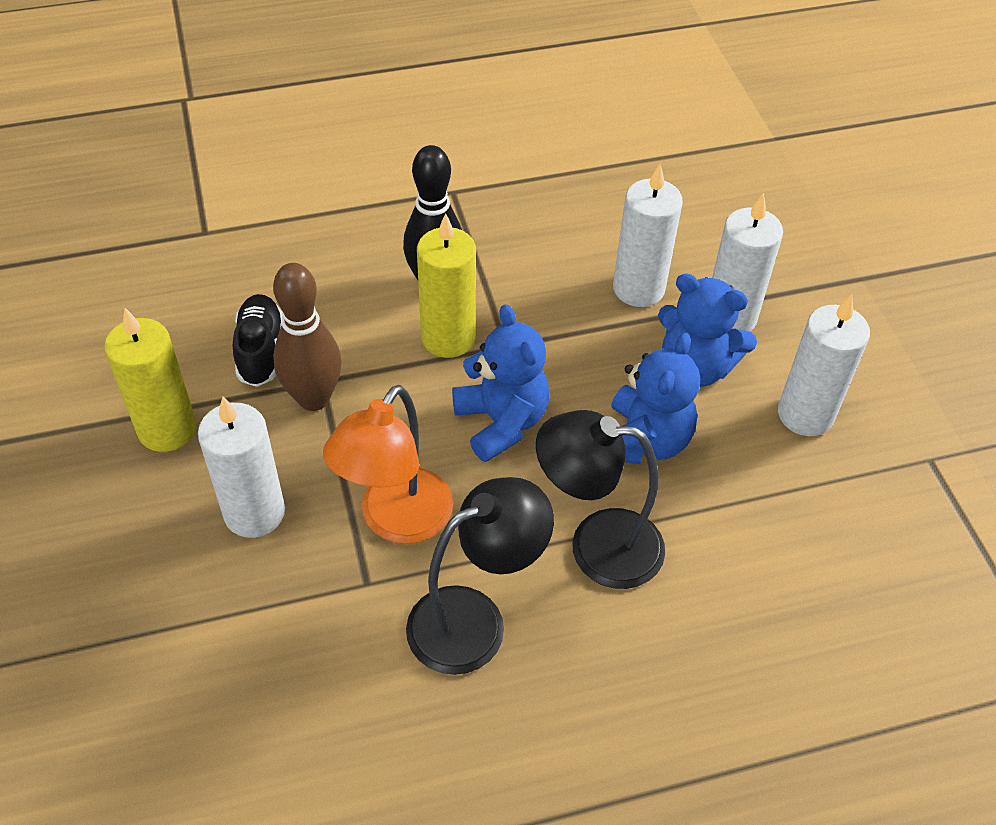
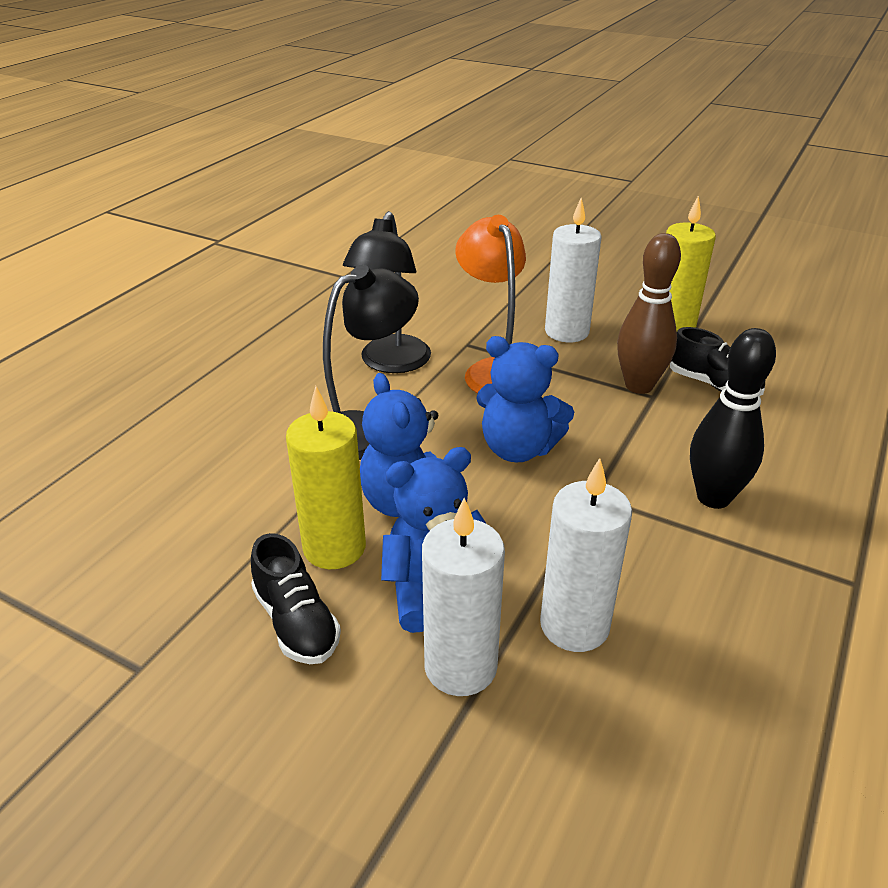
camera: 135 degrees right, 15 degrees down
(448, 338) = (636, 470): yellow candle -> yellow candle (334, 547)
(805, 414) = (296, 622): white candle -> black shoe

